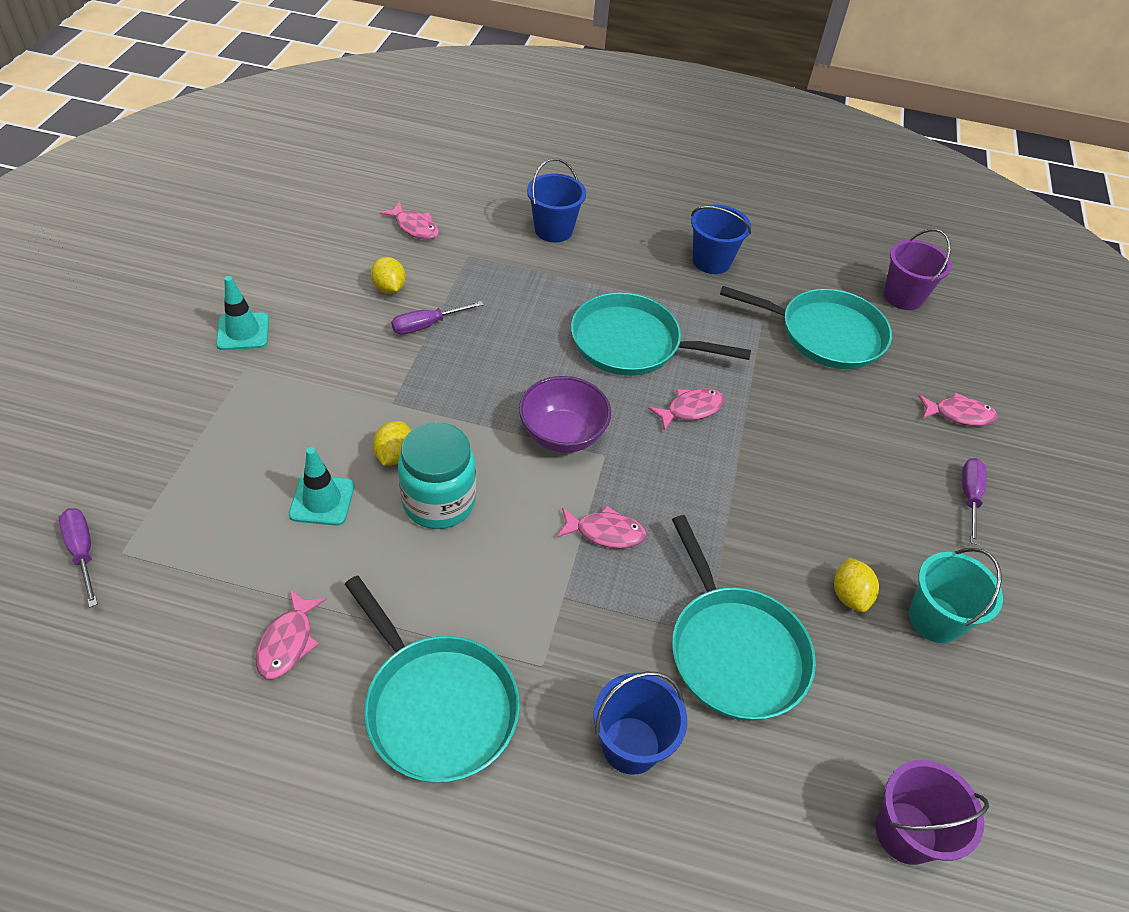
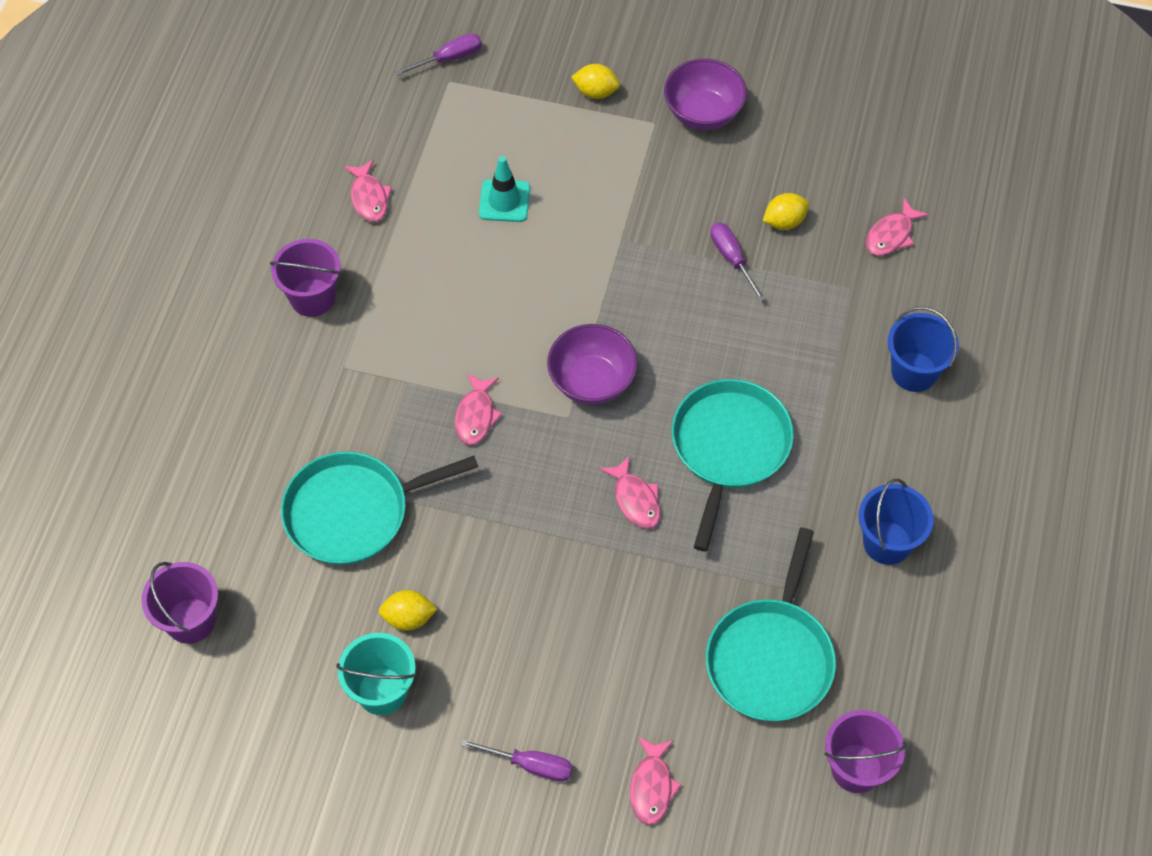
camera: 95 degrees right, 10 degrees up
(243, 332) = (703, 113): turquoise traffic cone -> purple bowl
(288, 642) = (369, 198): pink fish -> pink fish turned 120 degrees counterclockwise
(394, 455) = (557, 247): yellow lemon -> yellow lemon (595, 92)
(437, 706) = (312, 297): turquoise pan -> purple bucket
(439, 502) = (506, 285): turquoise jar -> none
(631, 745) = (274, 428): blue bucket -> none

